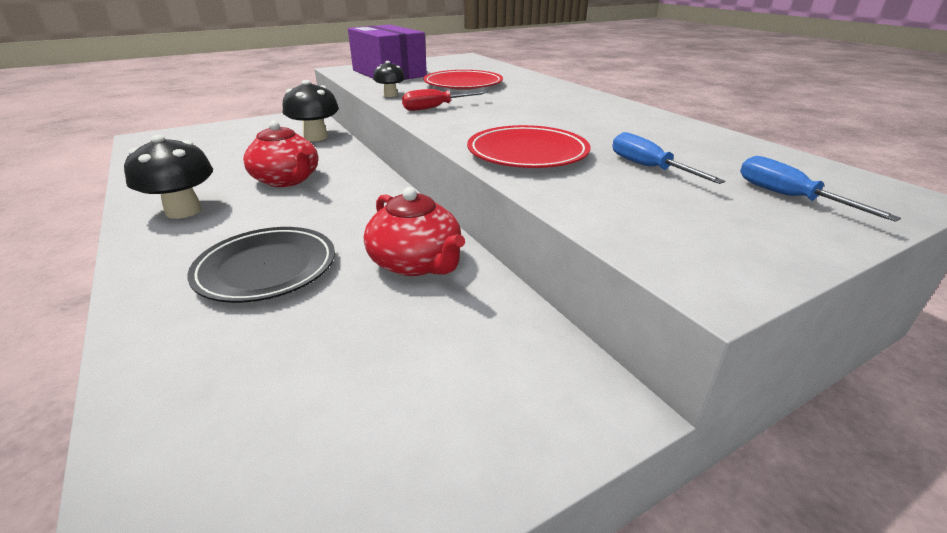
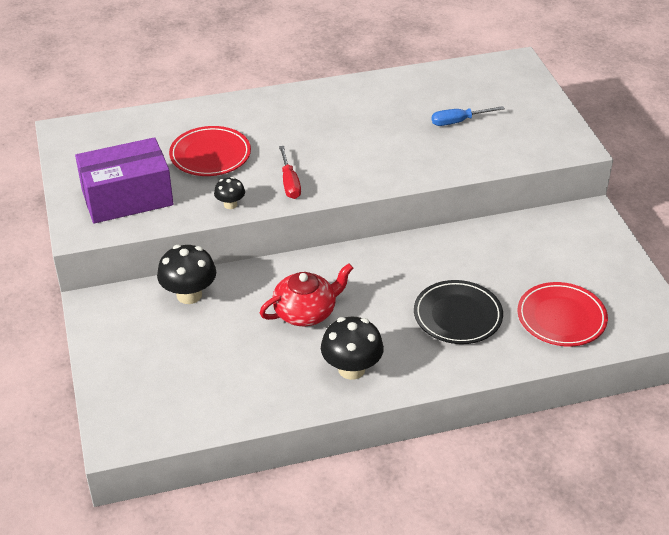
camera: 75 degrees left, 10 degrees up
(416, 263) = (467, 251): red teapot -> none
(527, 153) = (419, 159): red plate -> red plate (561, 318)
(788, 197) = (509, 94): blue screwdriver -> none

